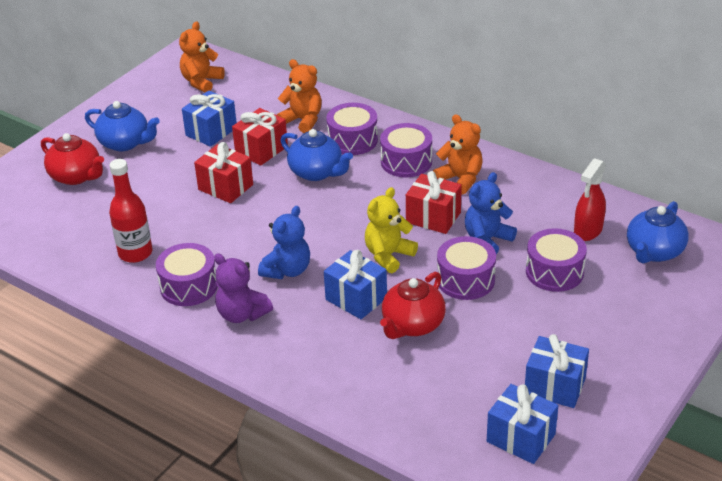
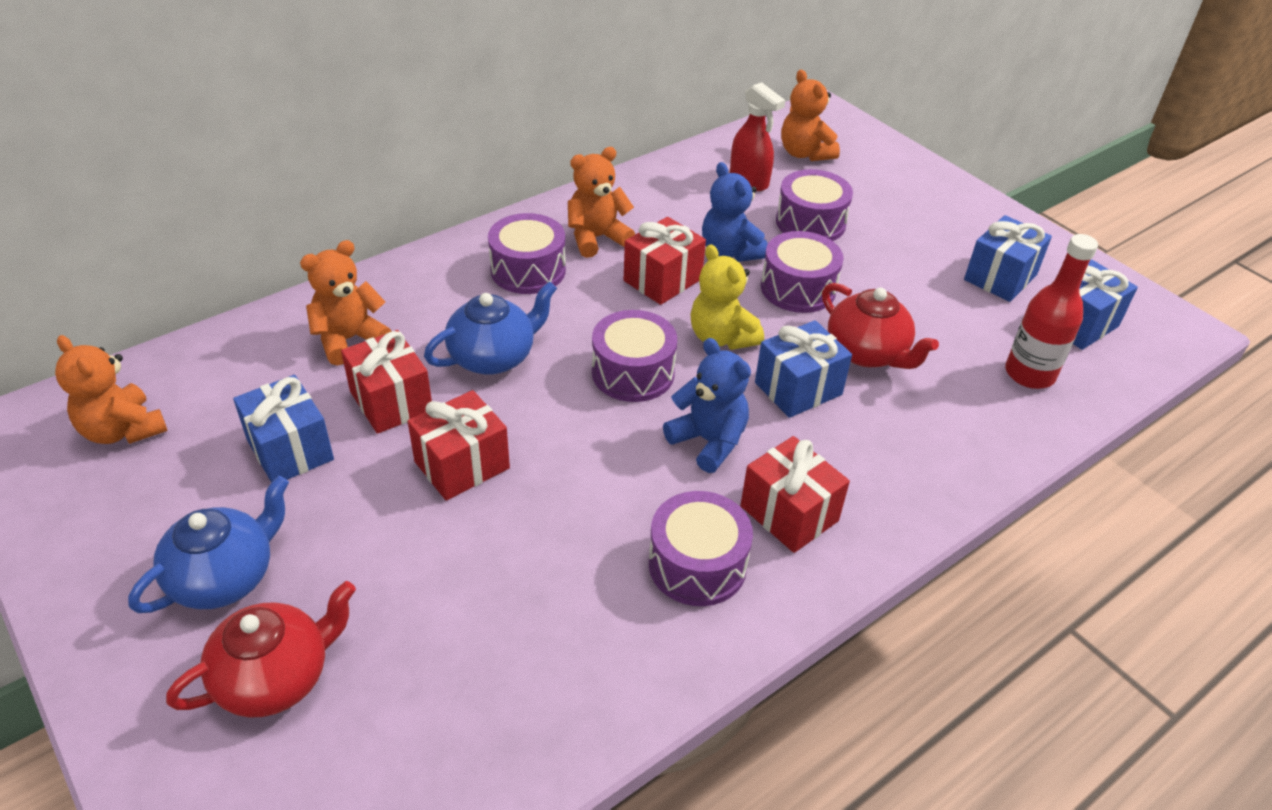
camera: 75 degrees left, 5 degrees up
(135, 253) = (574, 622): red bottle -> red bottle (1029, 374)
(242, 314) = (789, 513): purple teddy bear -> red gift
(352, 140) = (441, 304): purple drum -> purple drum (633, 372)
(654, 252) = (805, 153): blue teapot -> orange teddy bear

